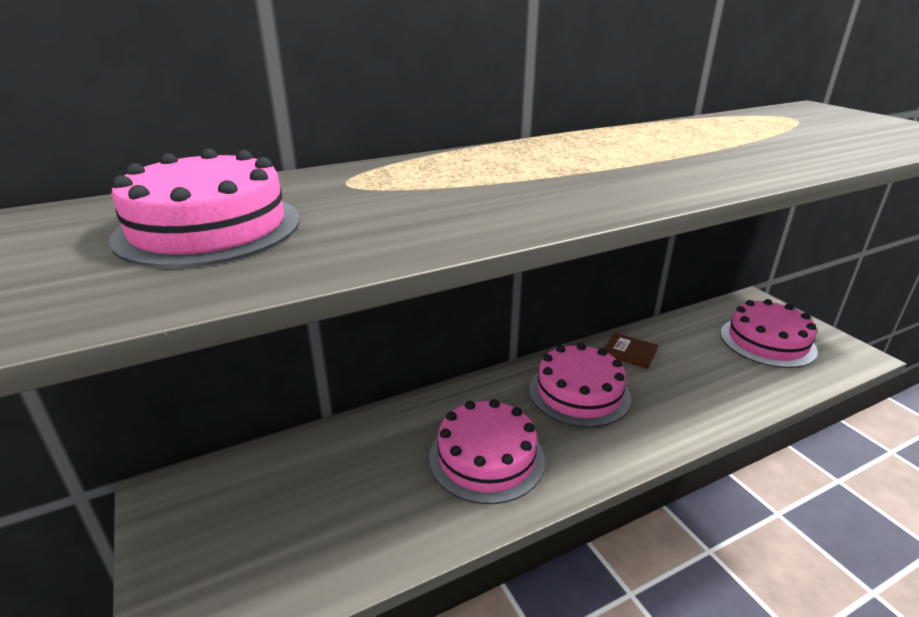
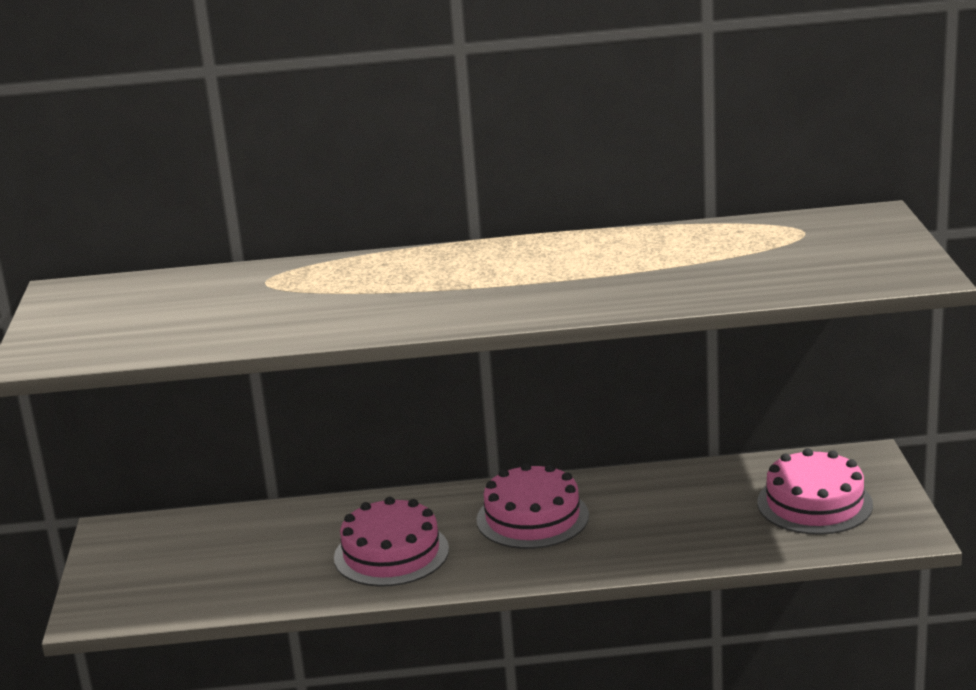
camera: 25 degrees right, 5 degrees down
(209, 228) = (148, 312): pink cake -> none
(629, 352) = (631, 489): brown book -> none

